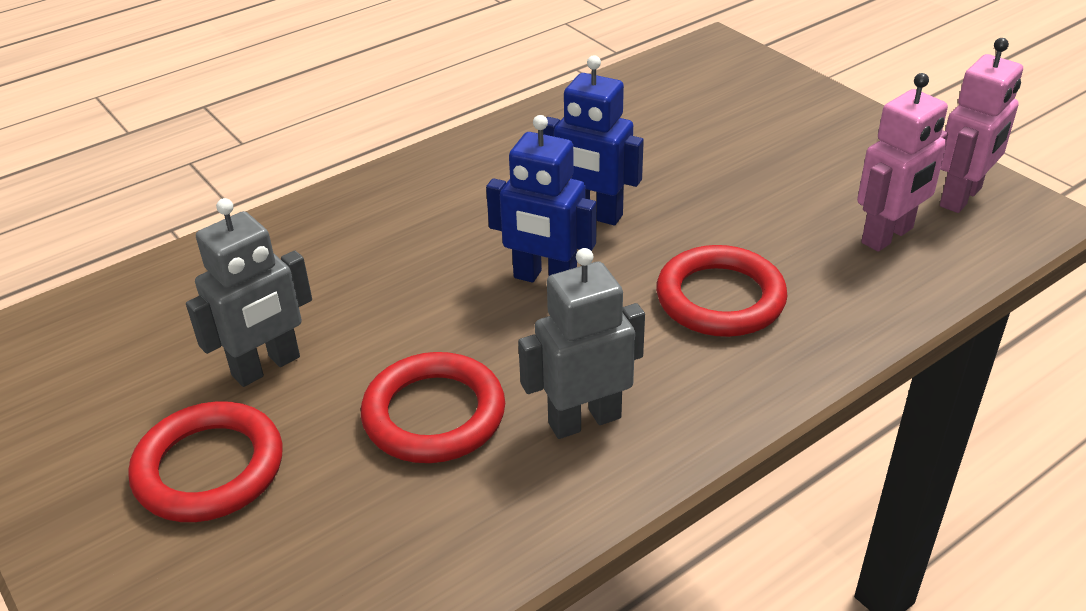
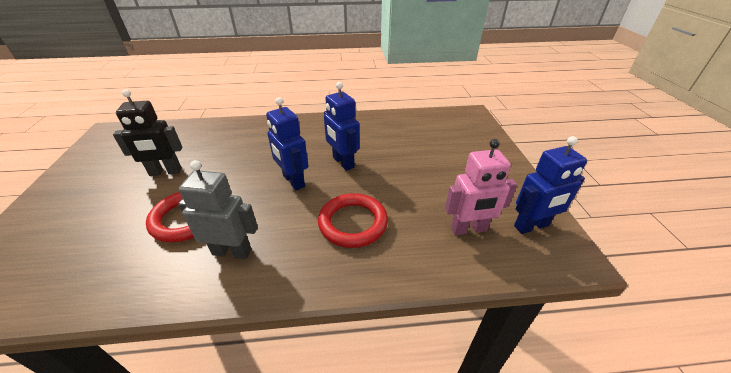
camera: 30 degrees right, 0 degrees up
(209, 468) = (100, 201): red ring -> none
(267, 367) = (165, 172): grey robot -> black robot
(961, 197) = (531, 226): pink robot -> blue robot

